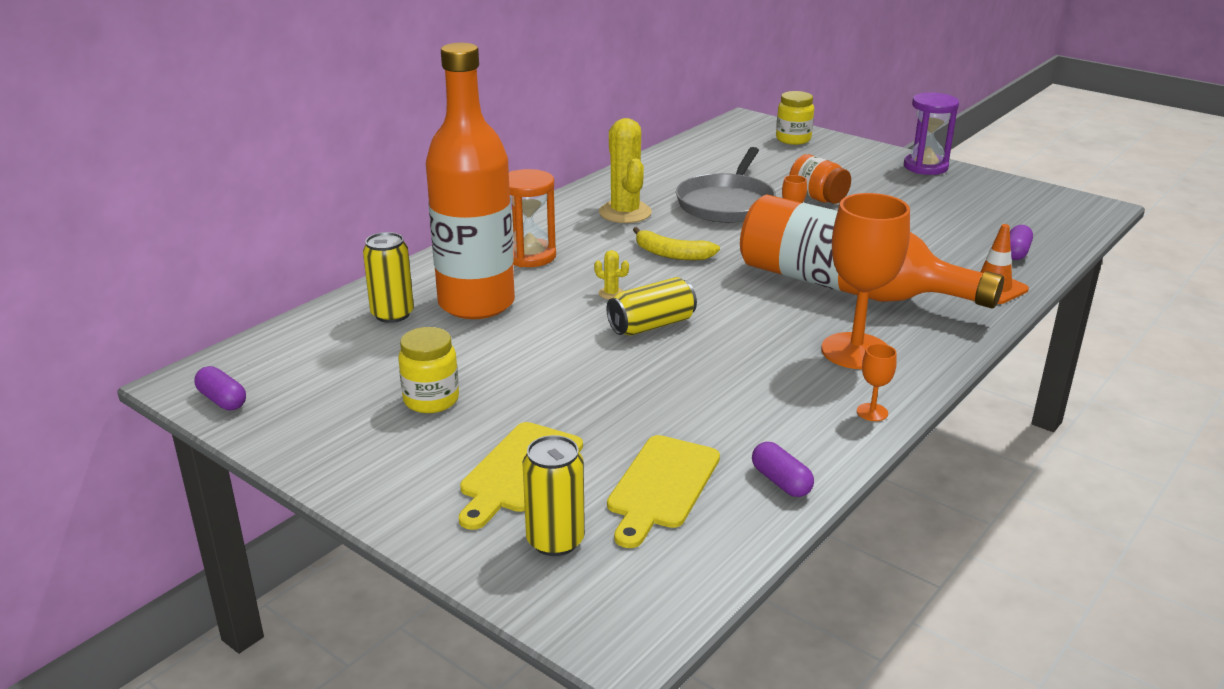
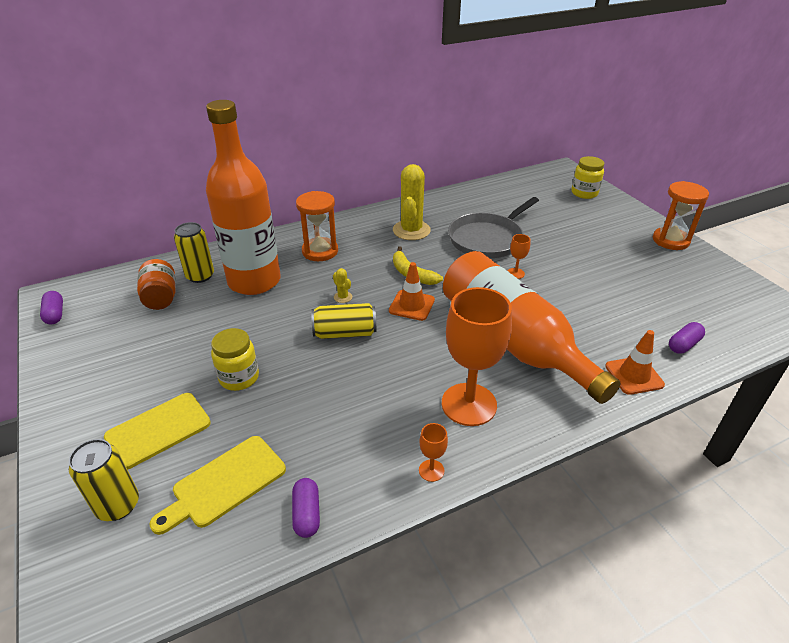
camera: 25 degrees right, 10 degrees up
(431, 400) = (158, 353): yellow jar -> yellow jar (239, 378)
(703, 283) = (411, 305): none -> orange traffic cone
(817, 198) = (559, 250): orange jar -> orange jar (161, 298)
(925, 167) = (670, 240): purple hourglass -> orange hourglass

